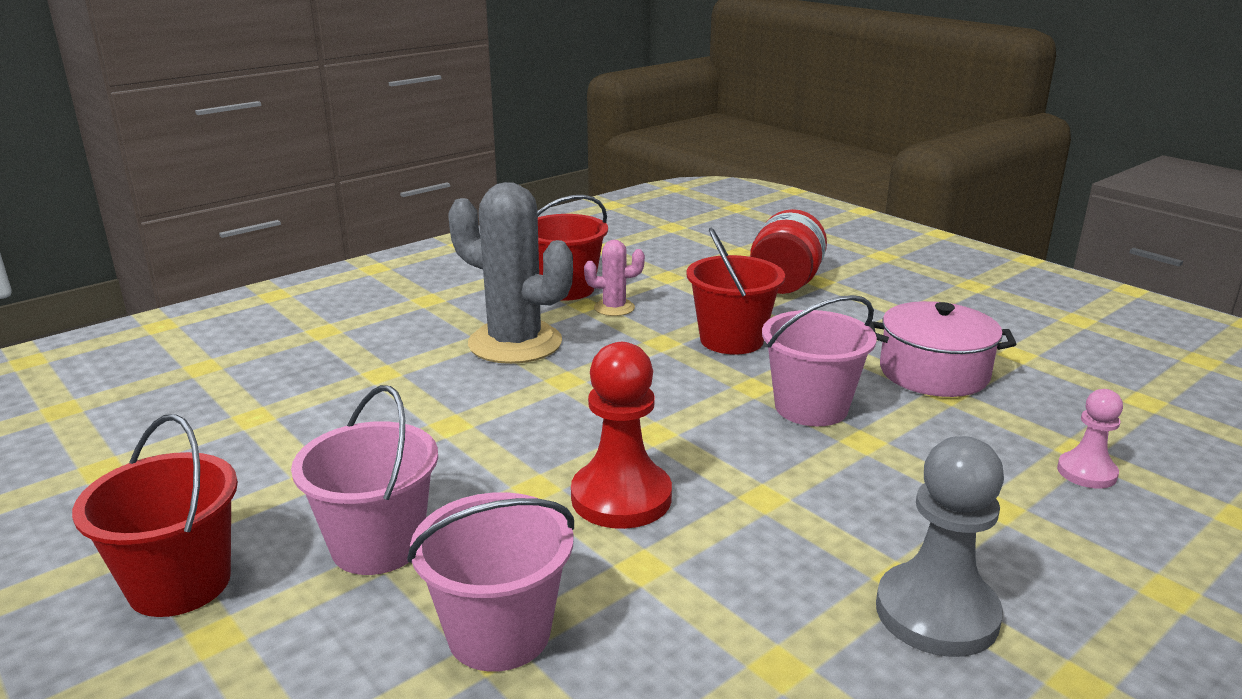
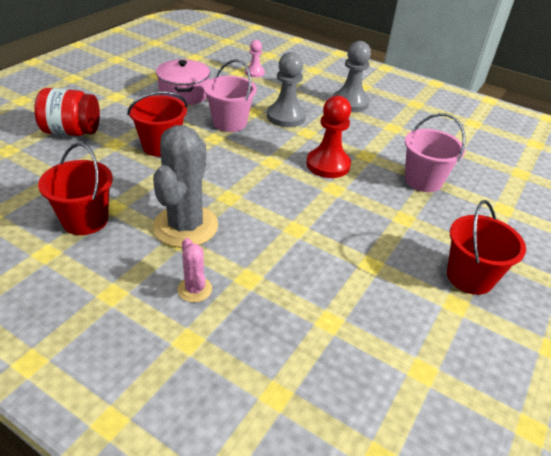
camera: 110 degrees left, 15 degrees up
(377, 545) = (403, 224): pink bucket -> none
(614, 308) = (119, 193): pink cactus -> pink cactus (194, 289)
(840, 480) = (286, 117): none -> grey pawn

